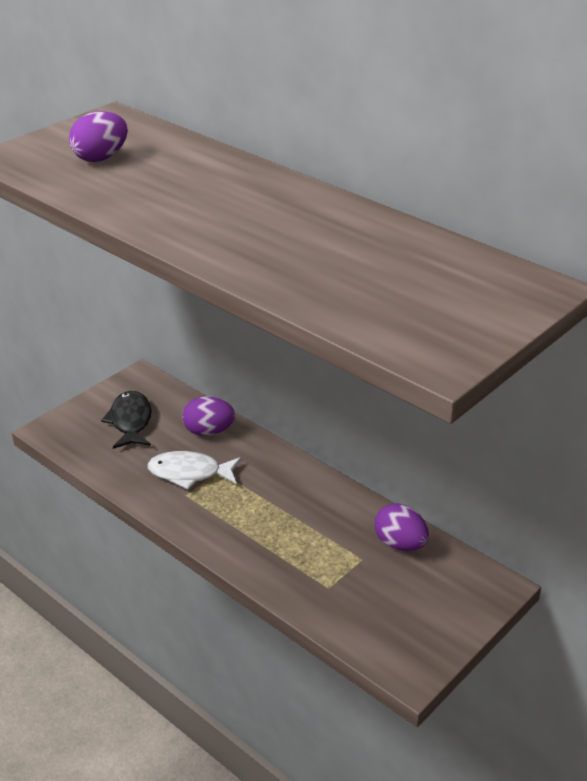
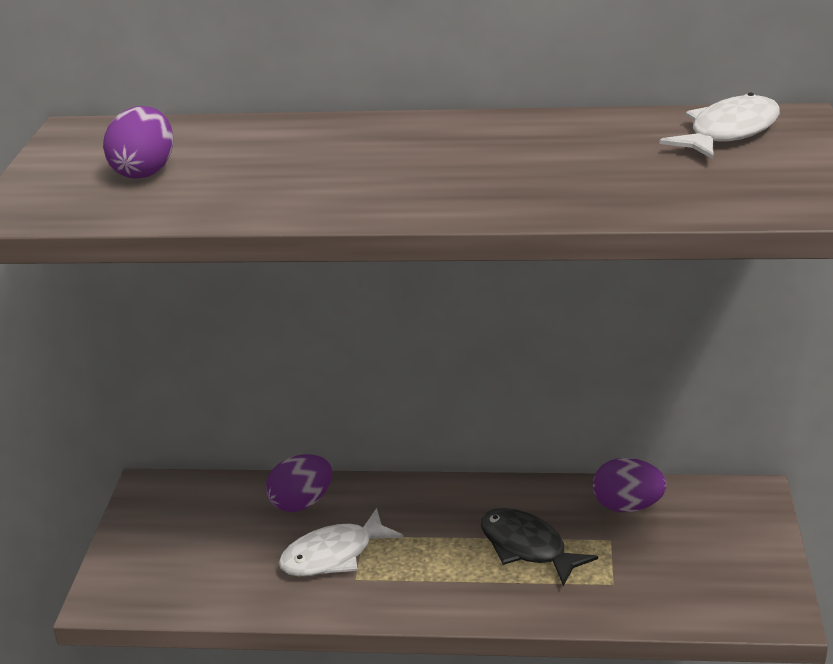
camera: 35 degrees left, 5 degrees down
(130, 421) = (196, 538): black fish -> black fish (527, 547)
(477, 279) = (729, 132): none -> white fish

